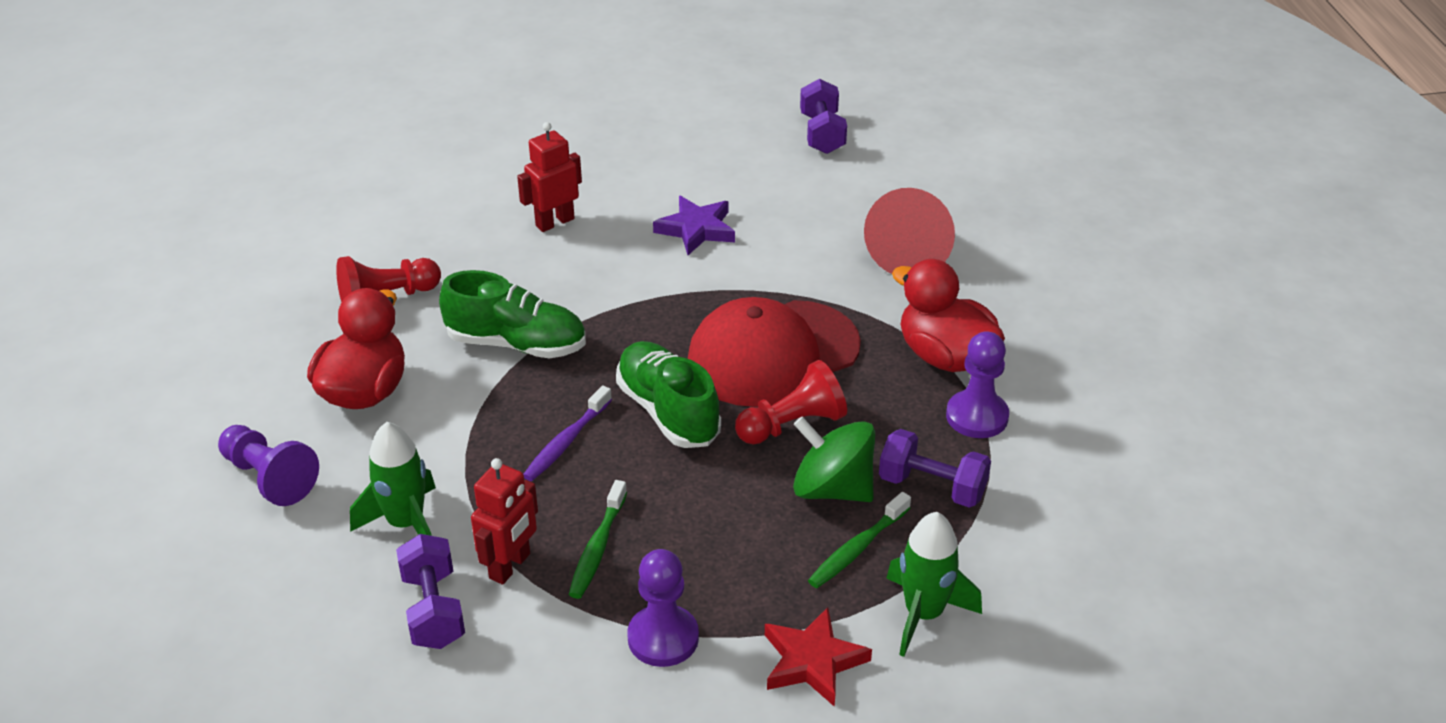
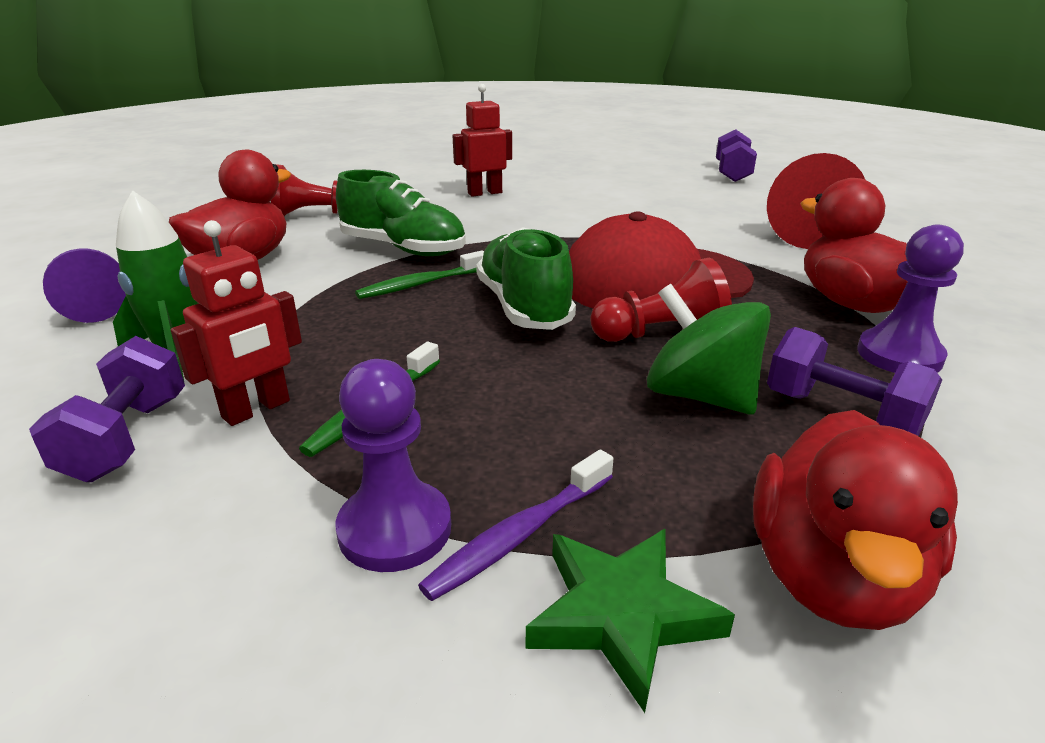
camera: 15 degrees right, 10 degrees down
(566, 442) = (402, 315): purple toothbrush -> purple toothbrush (519, 535)
(696, 229) = (605, 206): purple star -> none
(813, 661) = (622, 615): red star -> green star
(857, 549) = (725, 465): green toothbrush -> green toothbrush (420, 284)
(923, 614) = (832, 576): green rocket -> red duck

